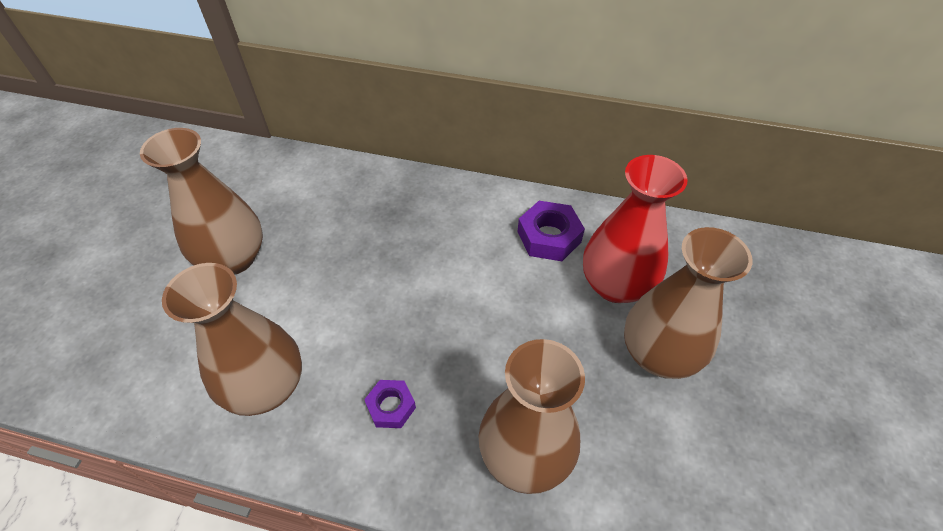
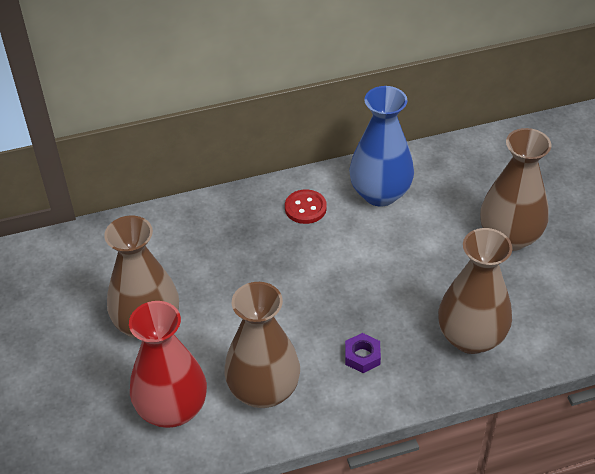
camera: 30 degrees left, 5 degrees down
(465, 217) = (305, 208): none -> red button
(549, 237) = (380, 193): purple nut -> blue vase
(615, 285) = (451, 205): red vase -> red vase (172, 409)

